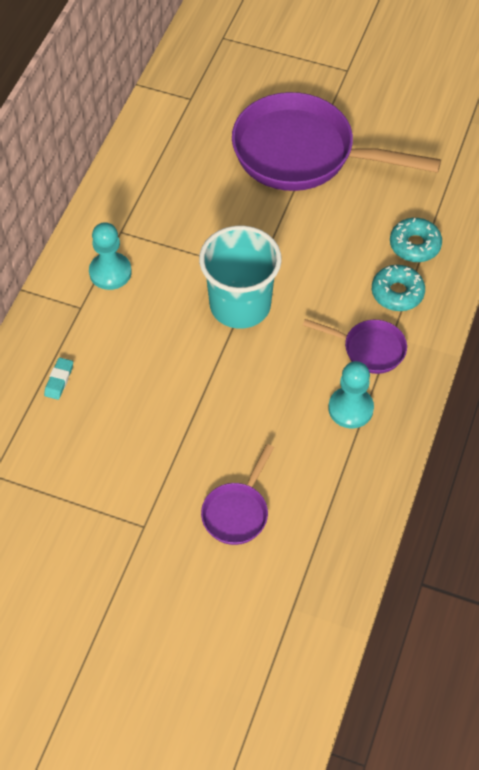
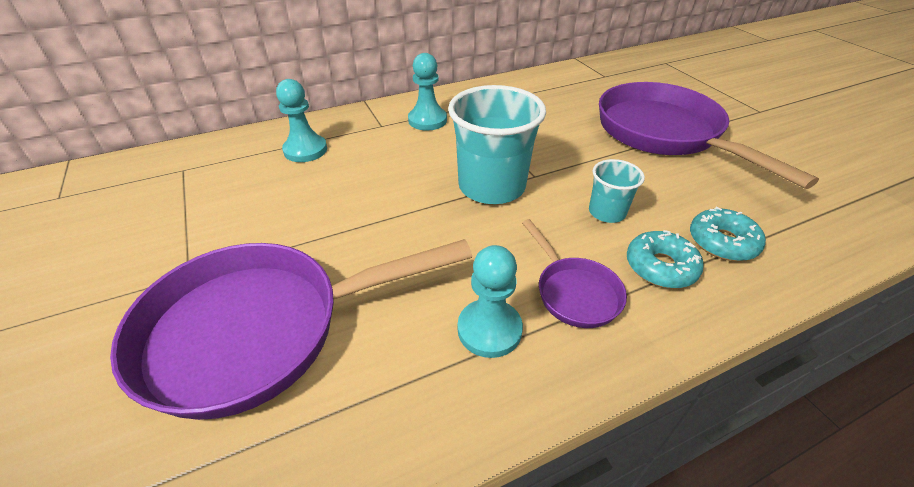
camera: 45 degrees right, 15 degrees down
(59, 380) = (305, 150): turquoise eraser -> turquoise pawn
(237, 512) = (260, 330): purple pan -> purple pan, size x2.16
(333, 271) = (607, 212): none -> turquoise cup

